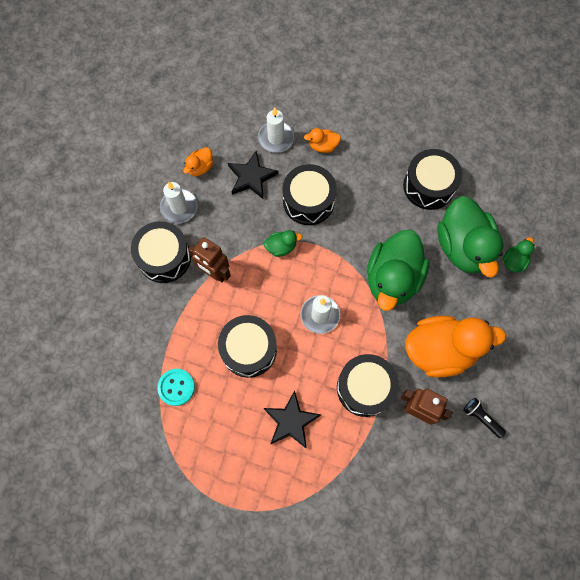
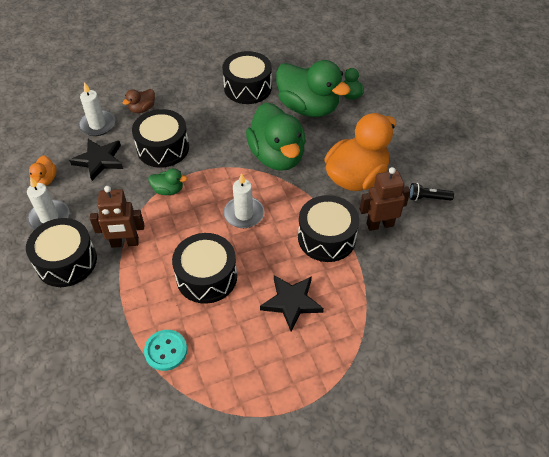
camera: 40 degrees left, 20 degrees down
(281, 247) = (168, 190): green duck -> green duck turned 60 degrees clockwise
(323, 146) = (142, 109): orange duck -> brown duck

